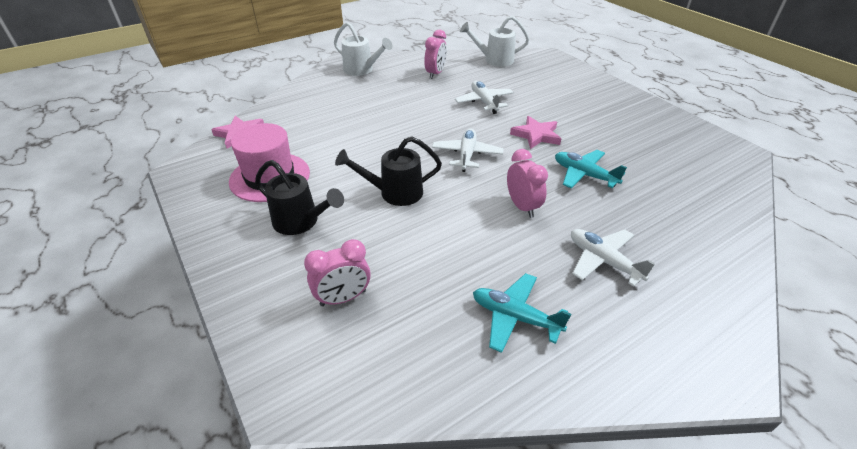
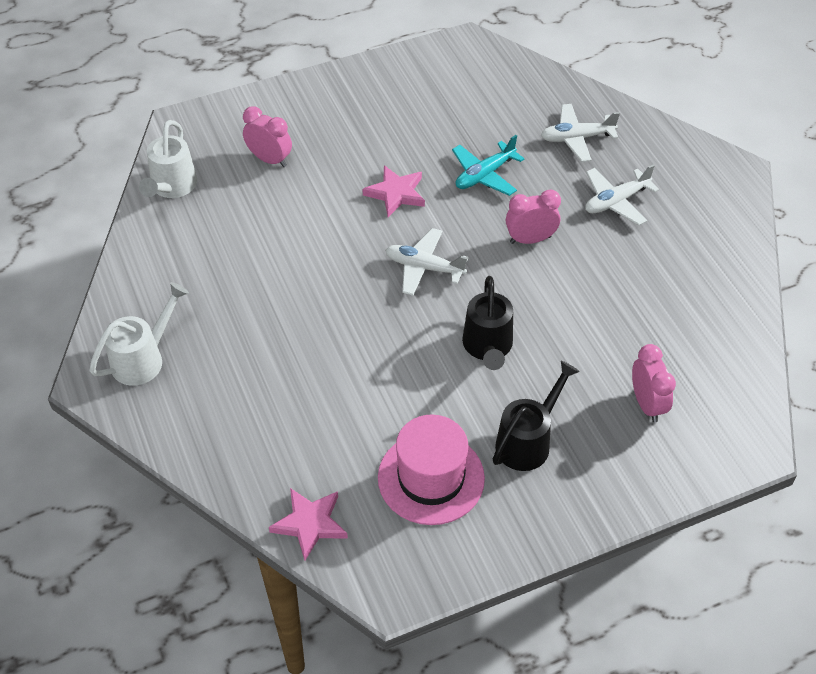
camera: 80 degrees left, 10 degrees up
(435, 74) = (192, 265): pink clock -> pink clock (269, 159)
(484, 102) = (299, 225): white plane -> white plane (577, 138)
(515, 317) = (677, 280): turquoise plane -> none

